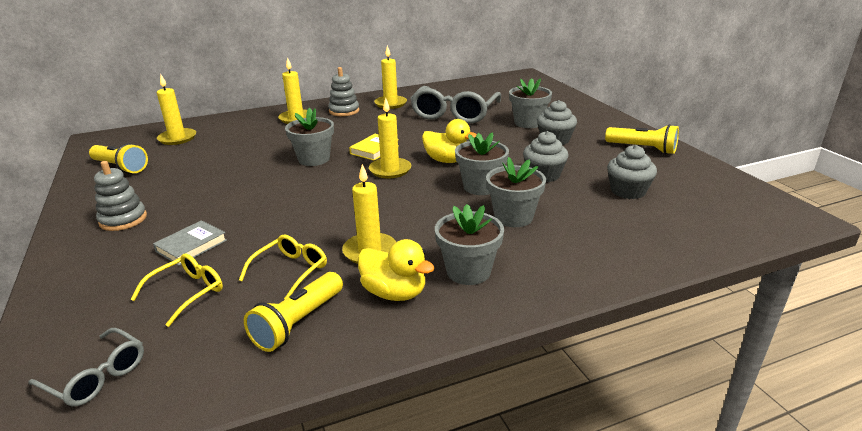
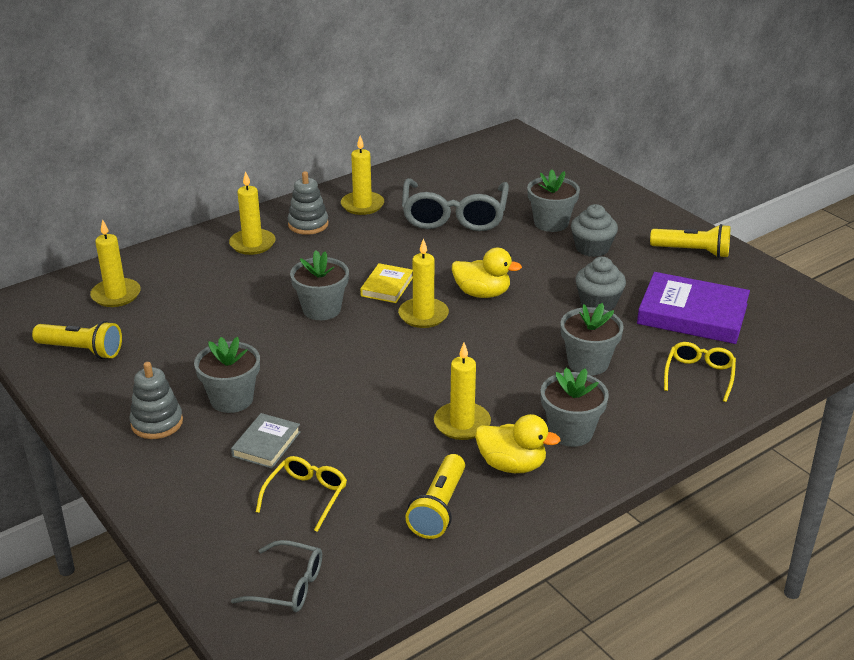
camera: 15 degrees left, 5 degrees up
(290, 271) = (395, 457): yellow glasses -> yellow glasses (699, 375)
(480, 187) = (537, 327): grey flower pot -> grey flower pot (231, 399)
(628, 191) = (692, 314): grey cupcake -> purple book

